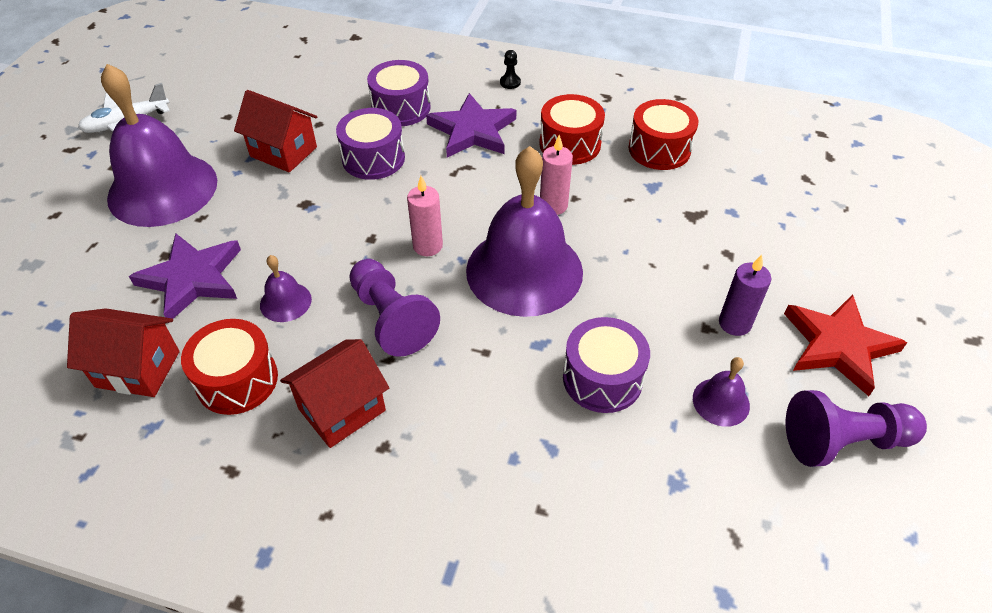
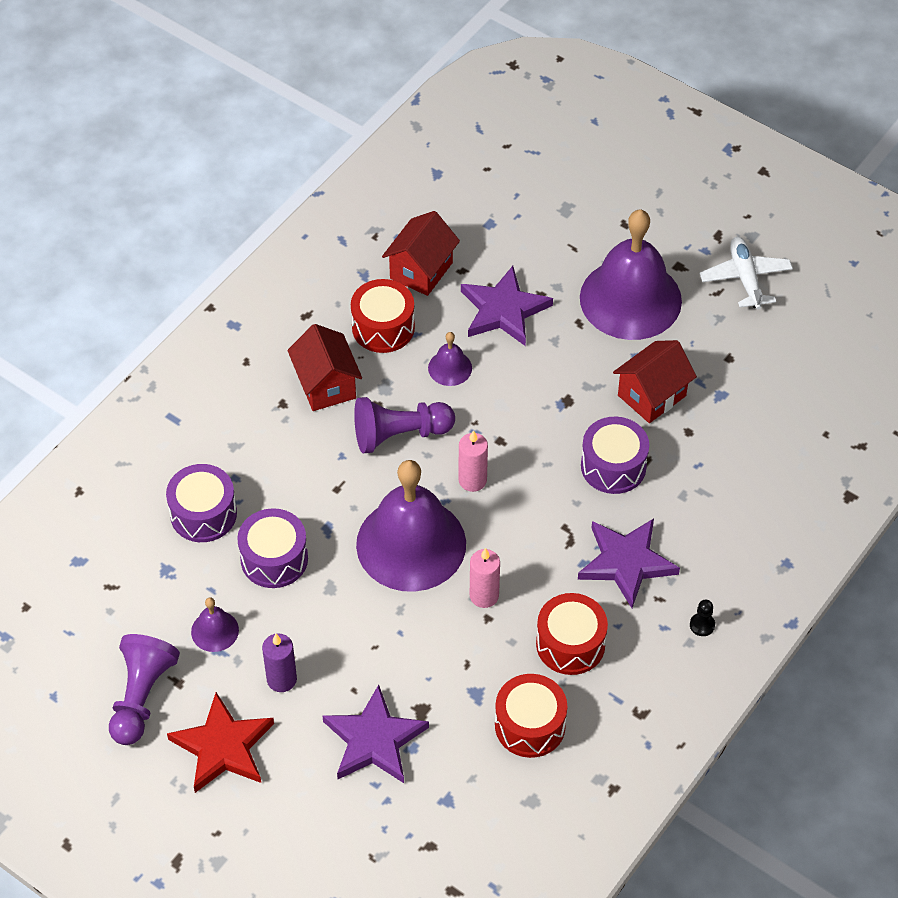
camera: 110 degrees right, 5 degrees up
(401, 108) = (690, 509): purple drum -> purple drum (203, 514)
(743, 237) = (374, 740): none -> purple star

